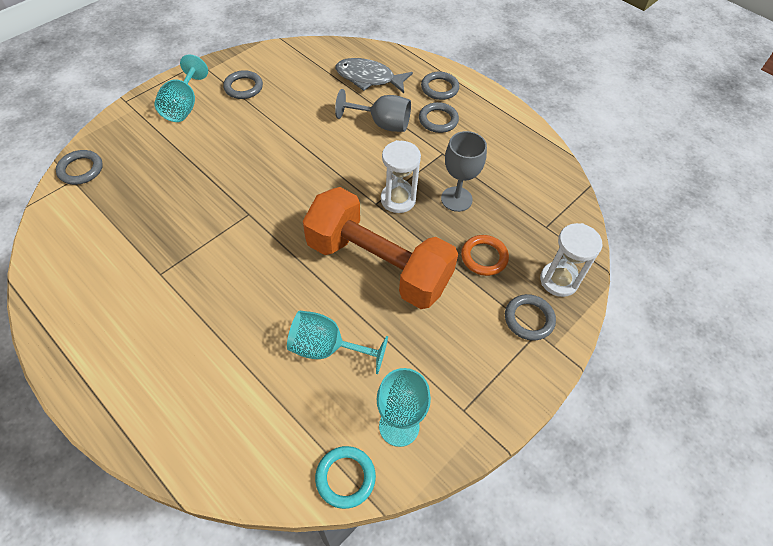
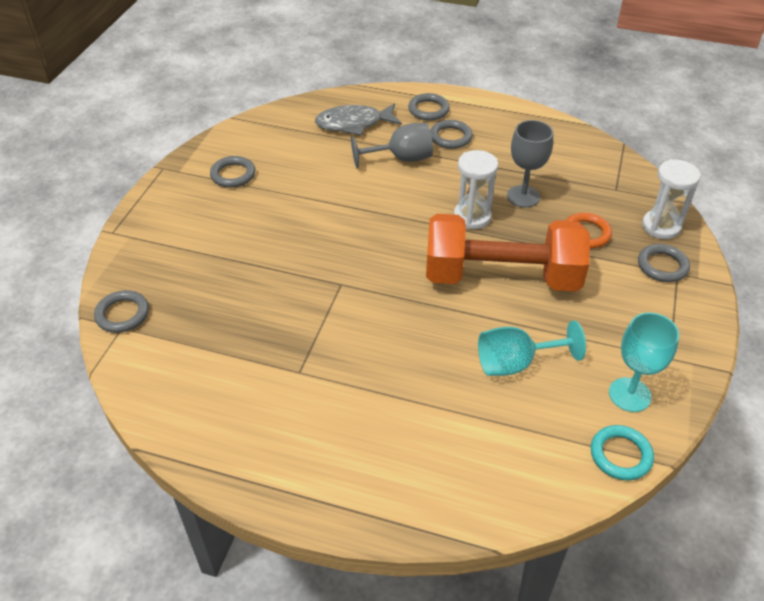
camera: 25 degrees left, 10 degrees down
(184, 106) = (184, 214): turquoise goblet -> none

